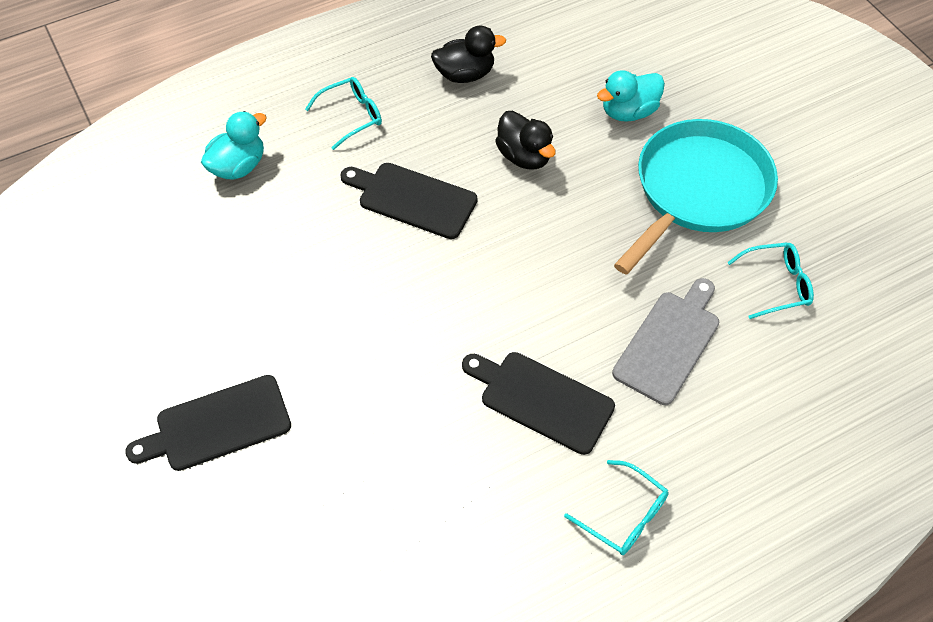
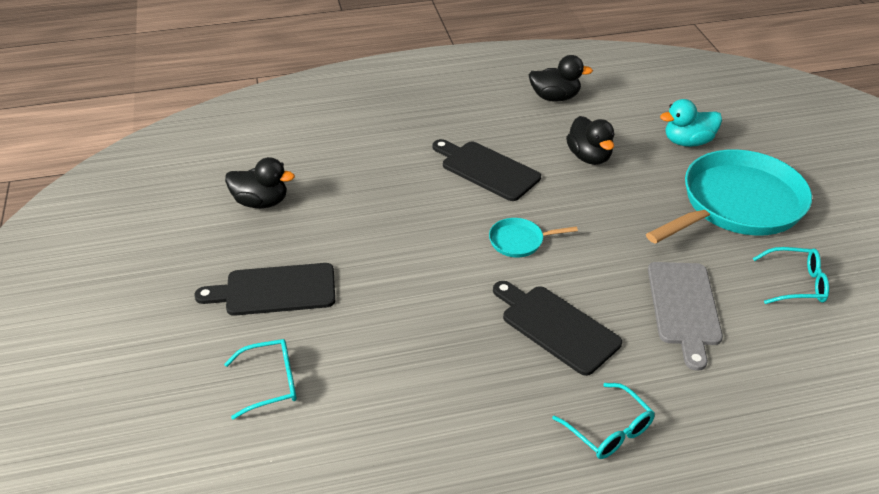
camera: 15 degrees right, 15 degrees down
(160, 304) = (261, 202): none -> black duck
(238, 166) = (354, 126): turquoise duck -> none
(351, 116) = (454, 109): turquoise glasses -> turquoise glasses (271, 383)
(474, 294) = (519, 241): none -> turquoise pan
(669, 343) = (684, 307): grey cutting board -> grey cutting board turned 135 degrees clockwise

